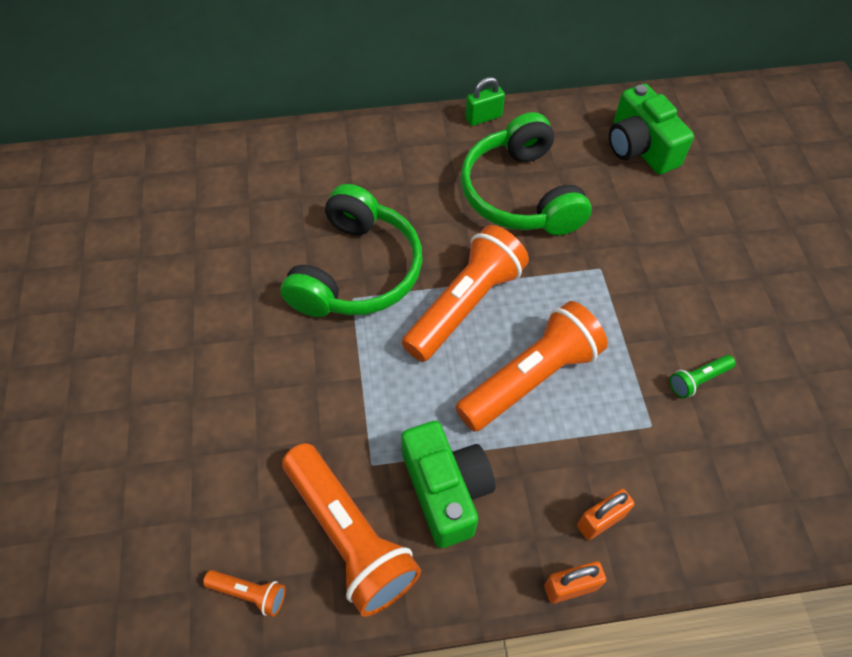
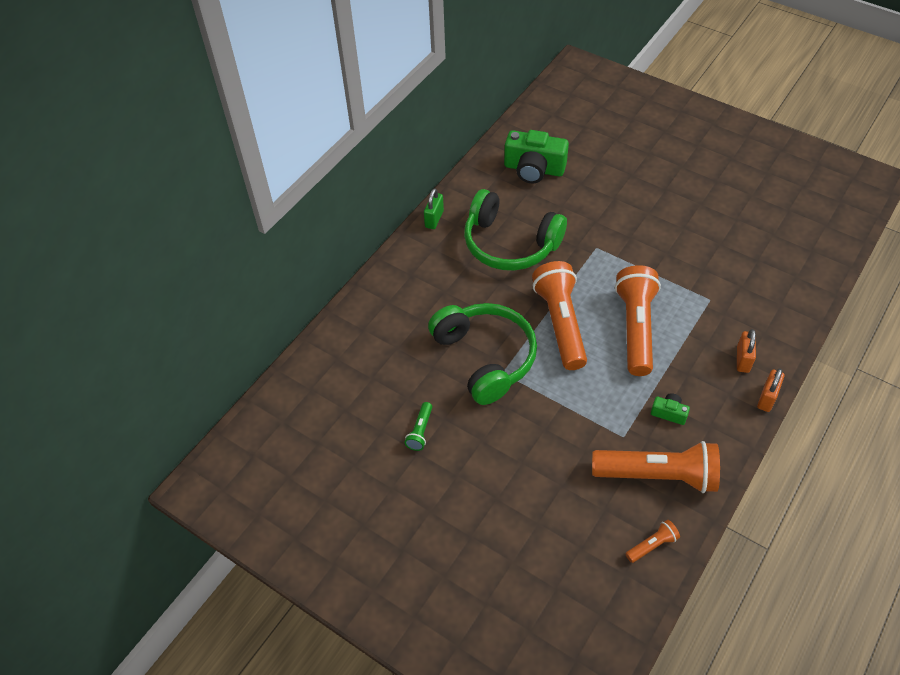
camera: 45 degrees left, 5 degrees down
(446, 490) = (669, 413): green camera -> green camera, size x0.47
(698, 380) = (701, 261): green flashlight -> green flashlight (420, 431)

